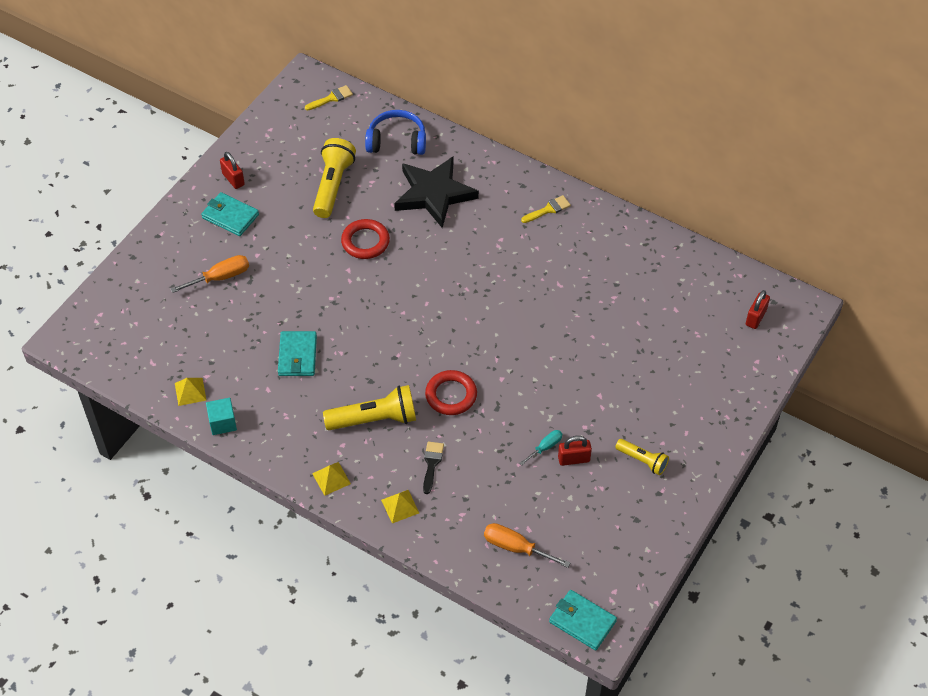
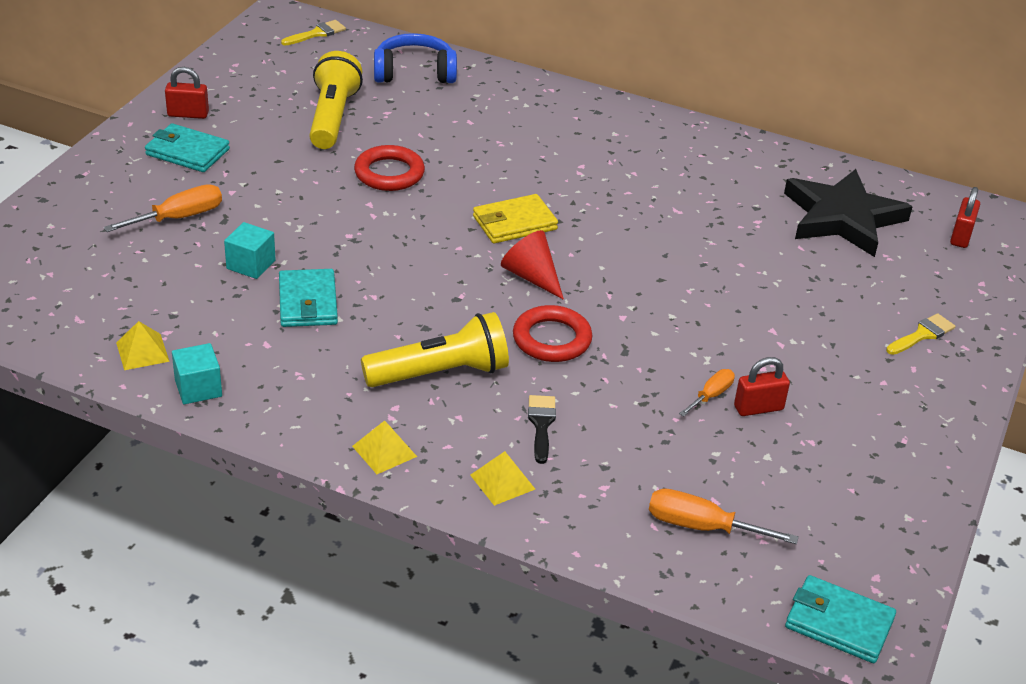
camera: 10 degrees left, 15 degrees down
(233, 179) = (188, 114): red padlock -> red padlock turned 45 degrees counterclockwise
(264, 321) = (251, 264): none -> turquoise cube
(434, 194) = (477, 122): black star -> black star (843, 218)
(444, 292) = (514, 223): none -> yellow wallet
(447, 341) = (532, 277): none -> red cone
(545, 447) = (711, 395): turquoise screwdriver -> orange screwdriver
(548, 209) = (639, 134): yellow brush -> yellow brush (922, 334)
(642, 461) = (862, 405): yellow flashlight -> none

